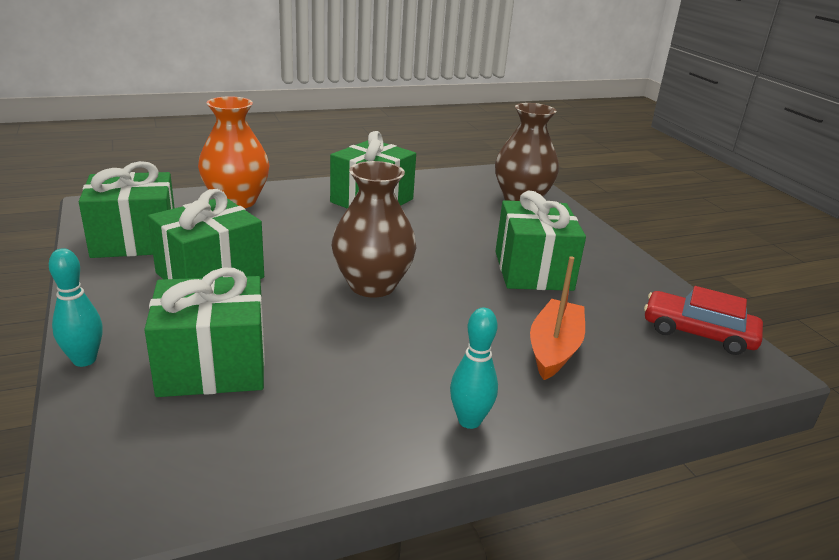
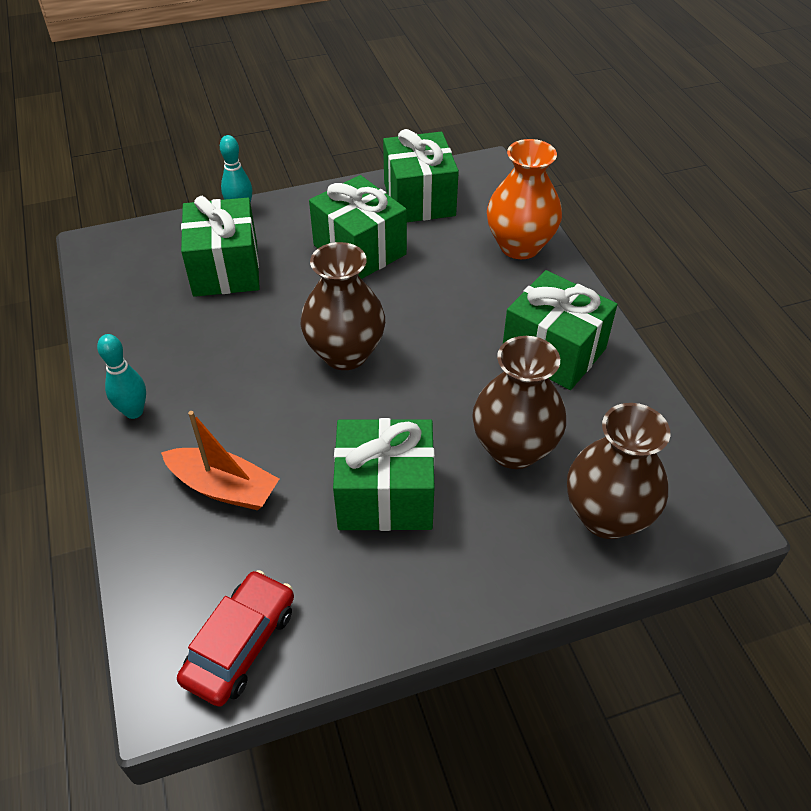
camera: 95 degrees right, 20 degrees up
(473, 222) = (514, 449): none -> brown vase

